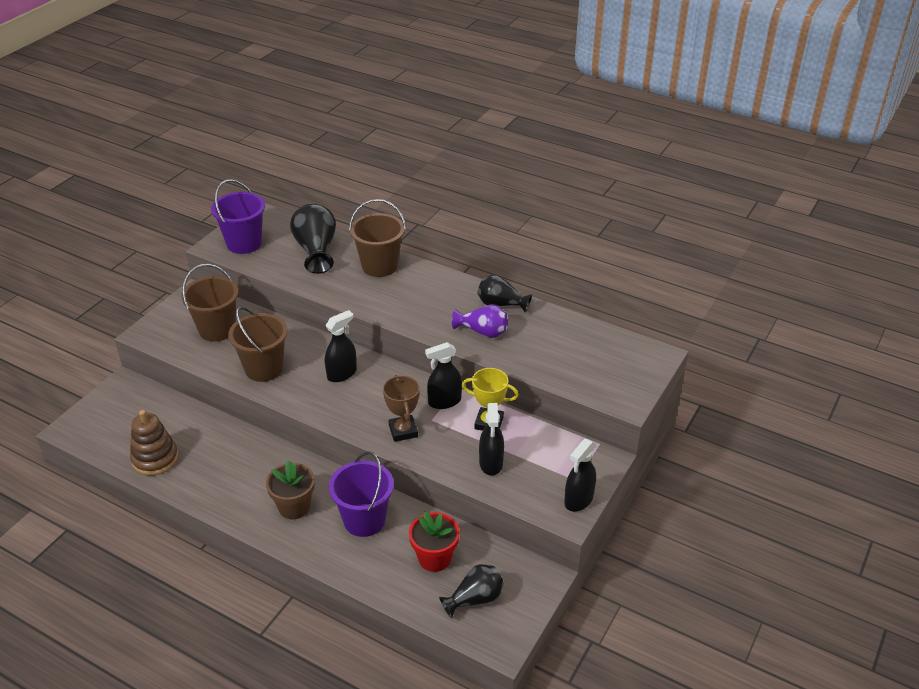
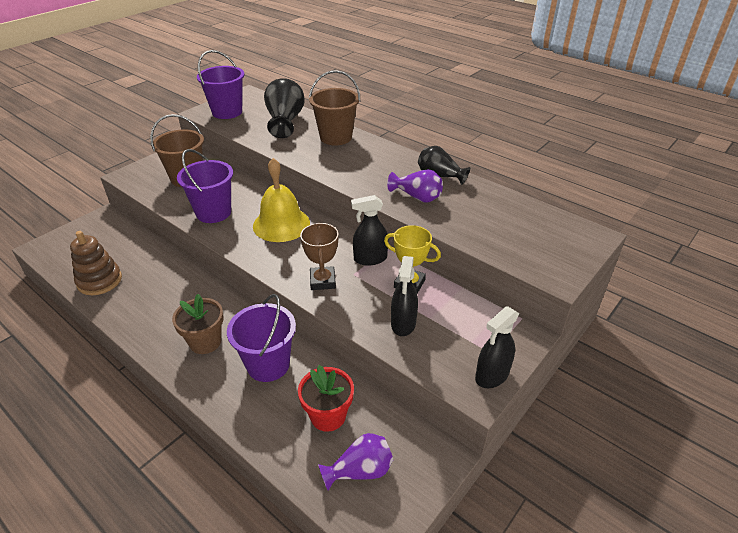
camera: 10 degrees right, 0 degrees up
(264, 368) = (213, 212): brown bucket -> purple bucket
(342, 374) = (281, 224): black spray bottle -> yellow bell
(475, 599) = (360, 471): black vase -> purple vase

